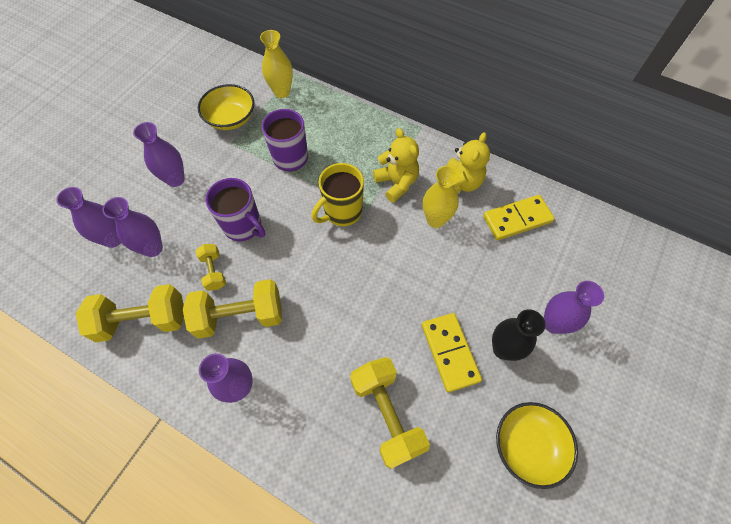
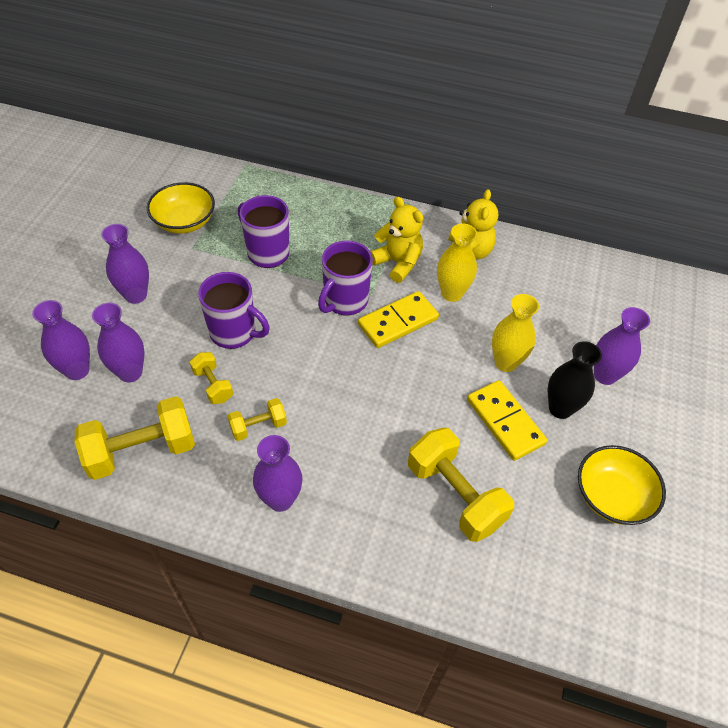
camera: 15 degrees left, 10 degrees down
(240, 316) = (258, 426): yellow dumbbell -> yellow dumbbell, size x0.53
(282, 92) = (237, 186): yellow vase -> yellow vase (505, 362)
(342, 212) = (345, 301): yellow mug -> purple mug
(517, 219) = (538, 280): yellow domino -> yellow domino (398, 322)

